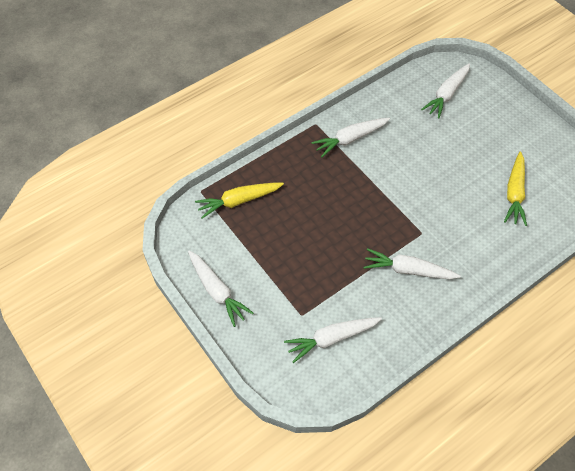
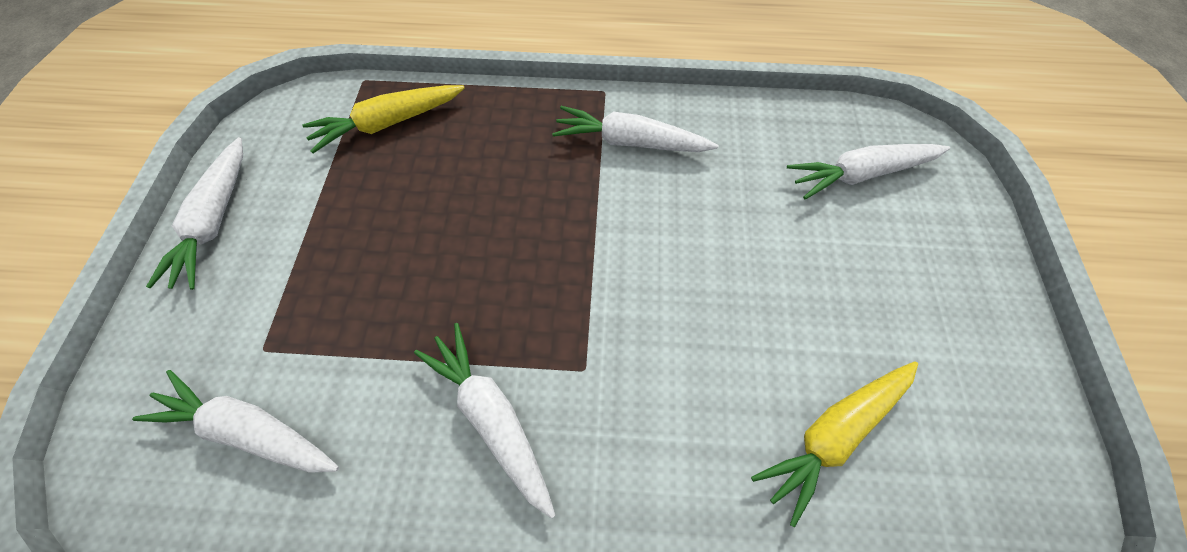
camera: 40 degrees right, 5 degrees up
(239, 201) = (388, 123): yellow carrot -> yellow carrot turned 45 degrees counterclockwise

